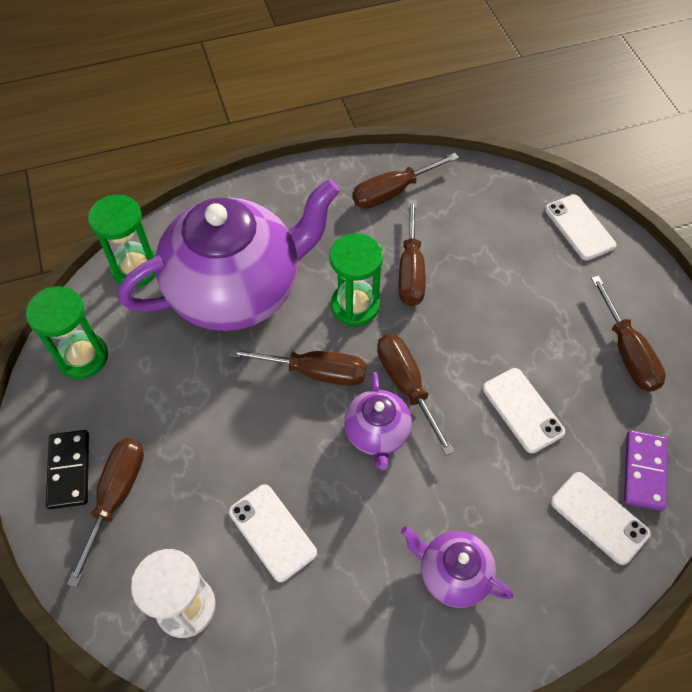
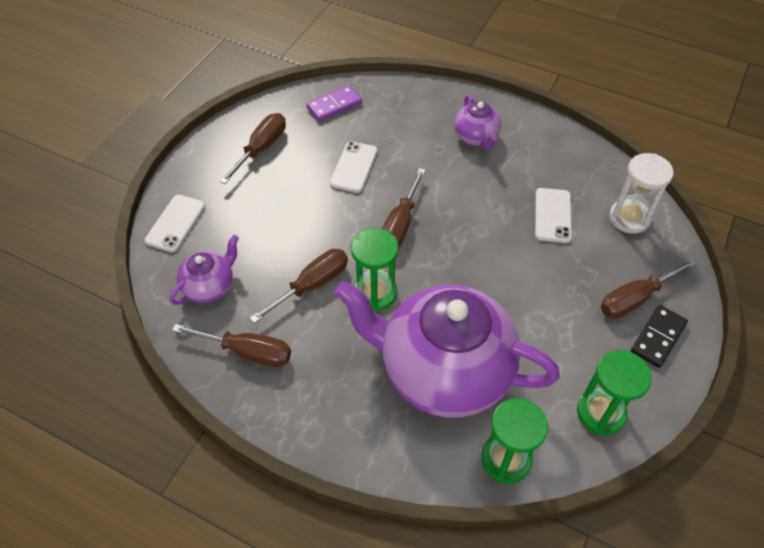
camera: 135 degrees left, 5 degrees down
(315, 372) = (446, 274): brown screwdriver -> none
(377, 434) = (446, 215): purple teapot -> purple teapot (210, 286)
(599, 517) = (380, 107): white phone -> none

